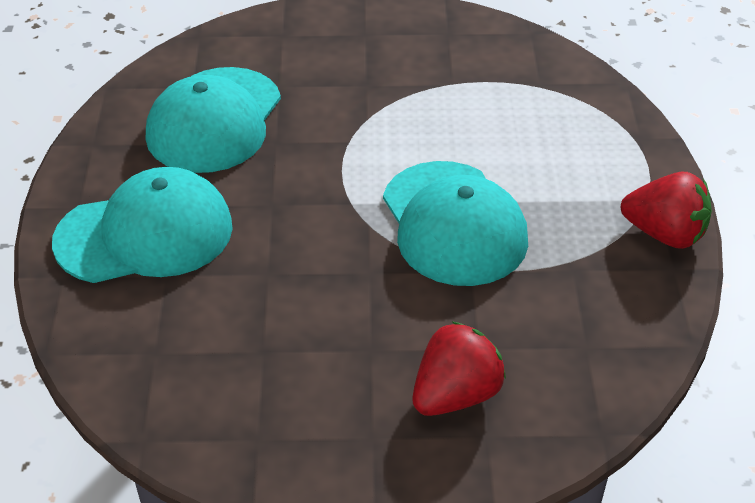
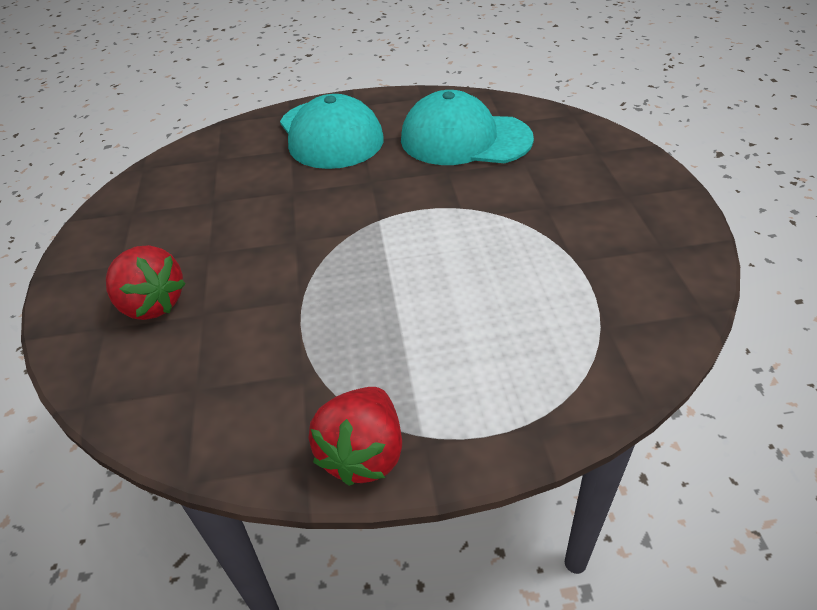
camera: 85 degrees right, 0 degrees up
(454, 224) = (360, 282): turquoise cap -> none

